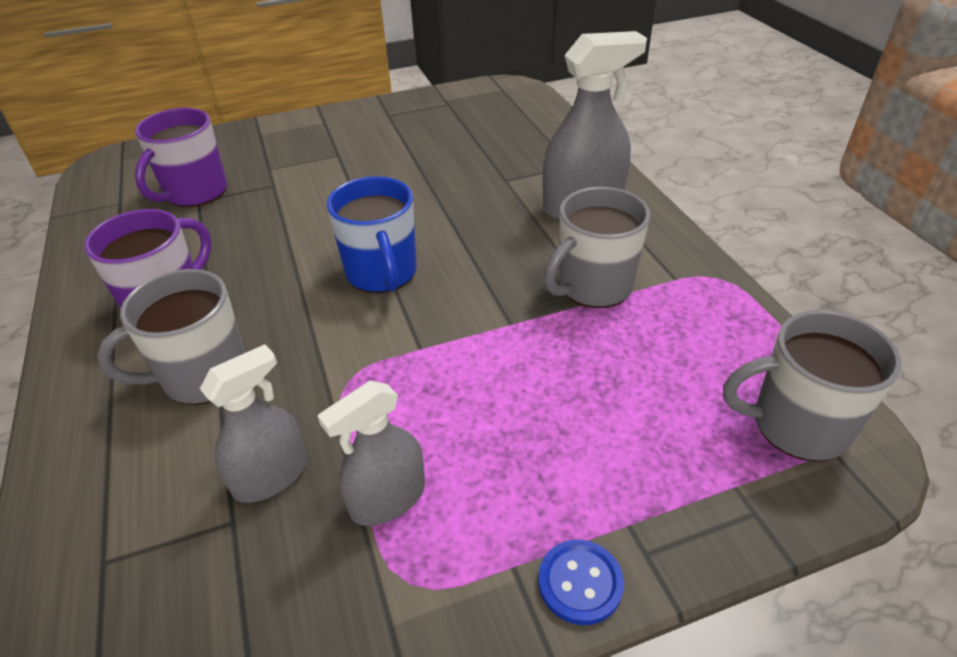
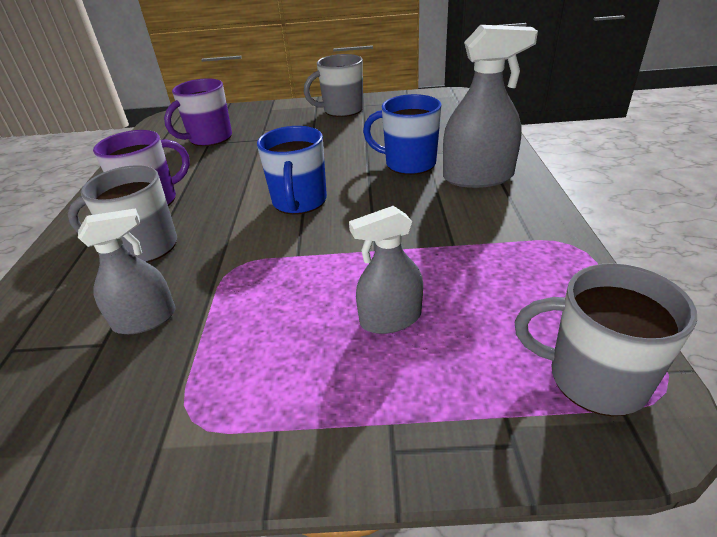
camera: 20 degrees right, 5 degrees down
(388, 498) = (212, 354): grey spray bottle -> grey spray bottle (390, 319)
(492, 198) = (408, 163): none -> blue mug
(580, 583) = (322, 459): blue button -> none
(593, 286) = (456, 234): grey mug -> grey mug (342, 110)

